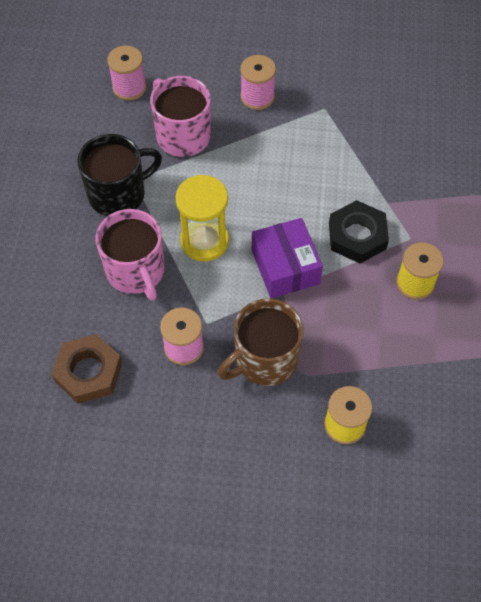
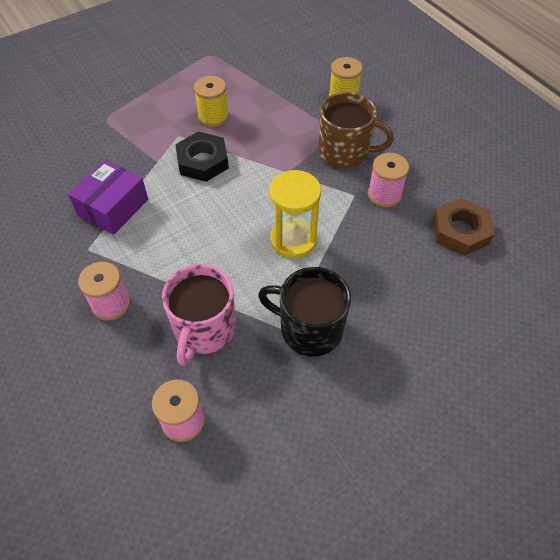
camera: 130 degrees left, 5 degrees down
(136, 271) = (362, 262): pink mug -> none
(285, 267) = (267, 182): purple box -> purple box (113, 207)

